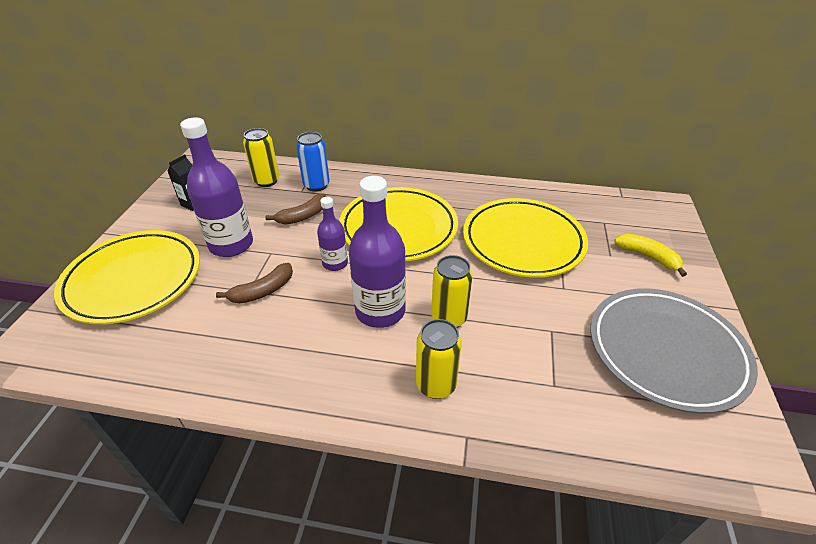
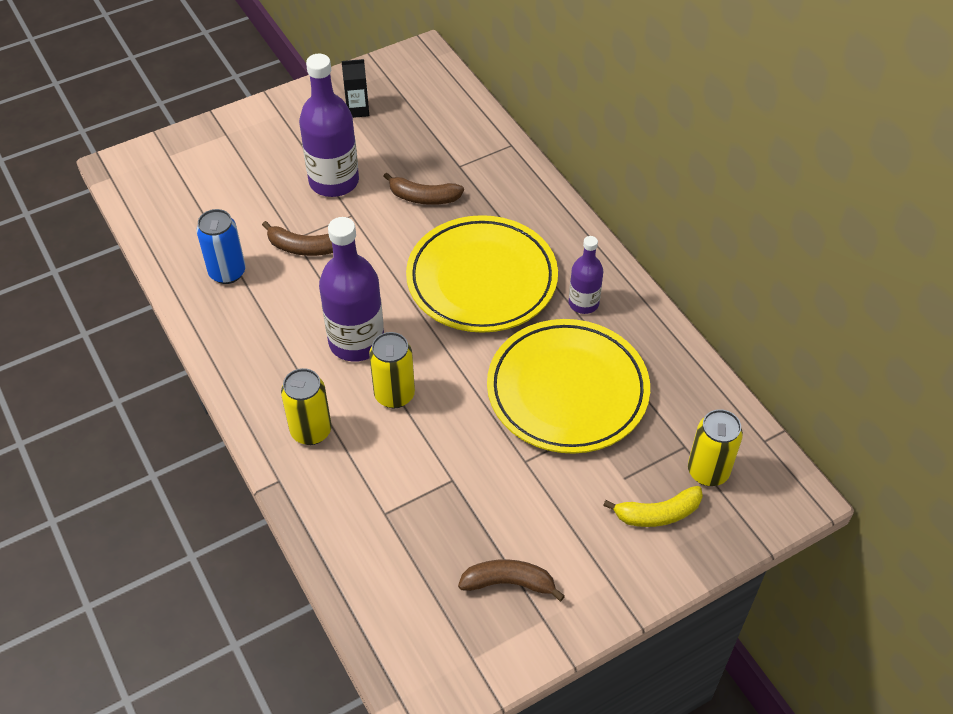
camera: 50 degrees right, 10 degrees up
(134, 280) = (235, 160): yellow plate -> none
(266, 181) = (446, 129): yellow can -> yellow can (708, 471)
(316, 185) = (481, 170): blue can -> blue can (227, 272)
(335, 263) = (383, 269): purple bottle -> purple bottle (583, 303)
(648, 257) = (657, 514): yellow banana -> yellow banana turned 75 degrees clockwise
(665, 351) = (509, 583): grey plate -> brown banana

